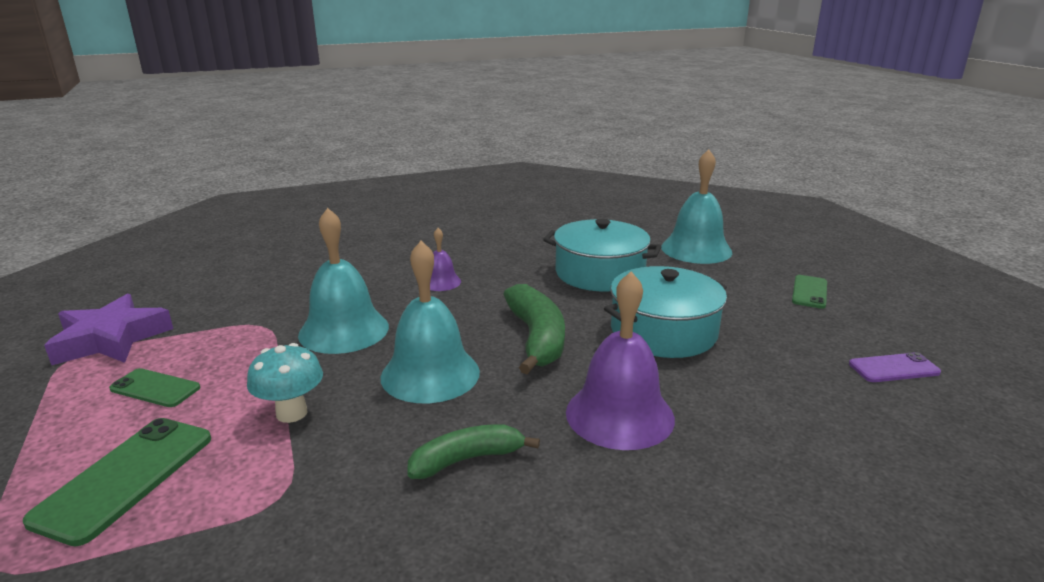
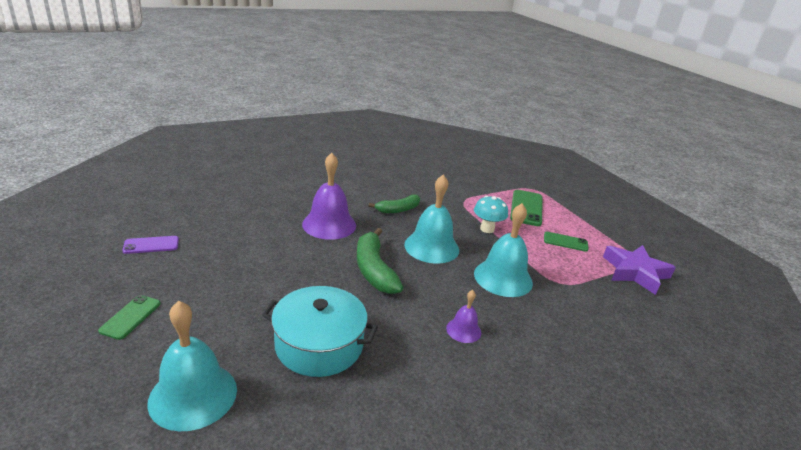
camera: 170 degrees right, 5 degrees up
(663, 331) = (285, 274): turquoise pot -> none

